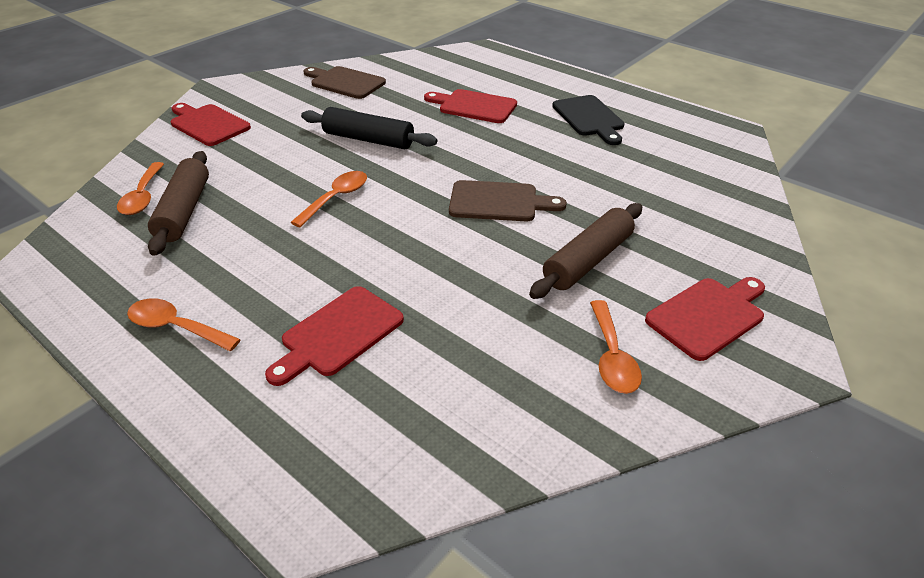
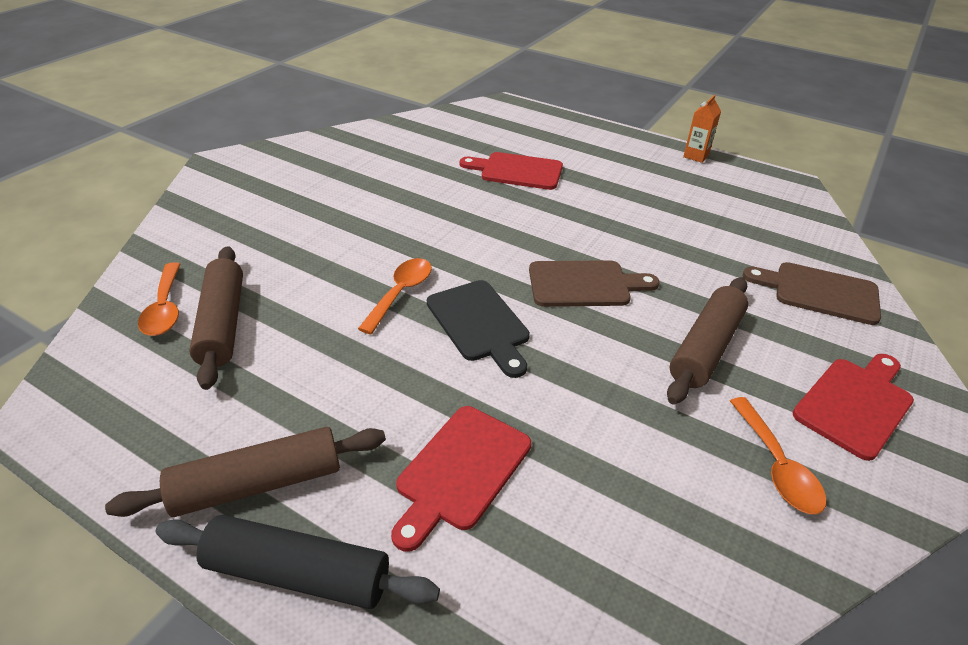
camera: 10 degrees left, 0 degrees up
(176, 327) = (258, 484): orange spoon -> brown rolling pin
(208, 124) = (219, 209): red cutting board -> none
(345, 82) = (364, 149): brown cutting board -> brown cutting board (819, 292)
(368, 139) = (414, 217): black rolling pin -> black rolling pin (298, 573)
(589, 118) = (643, 178): black cutting board -> black cutting board (480, 324)
(648, 101) = (696, 156): none -> orange carton

